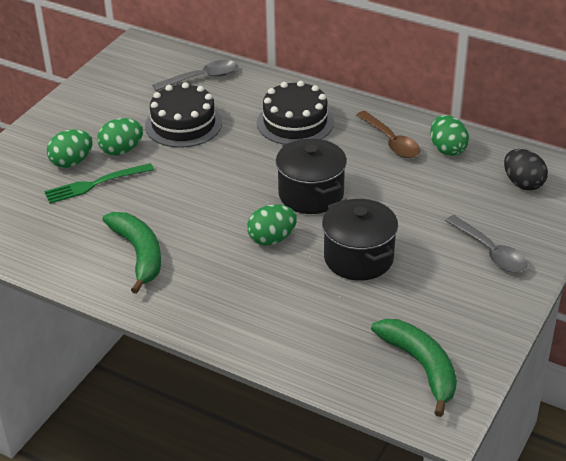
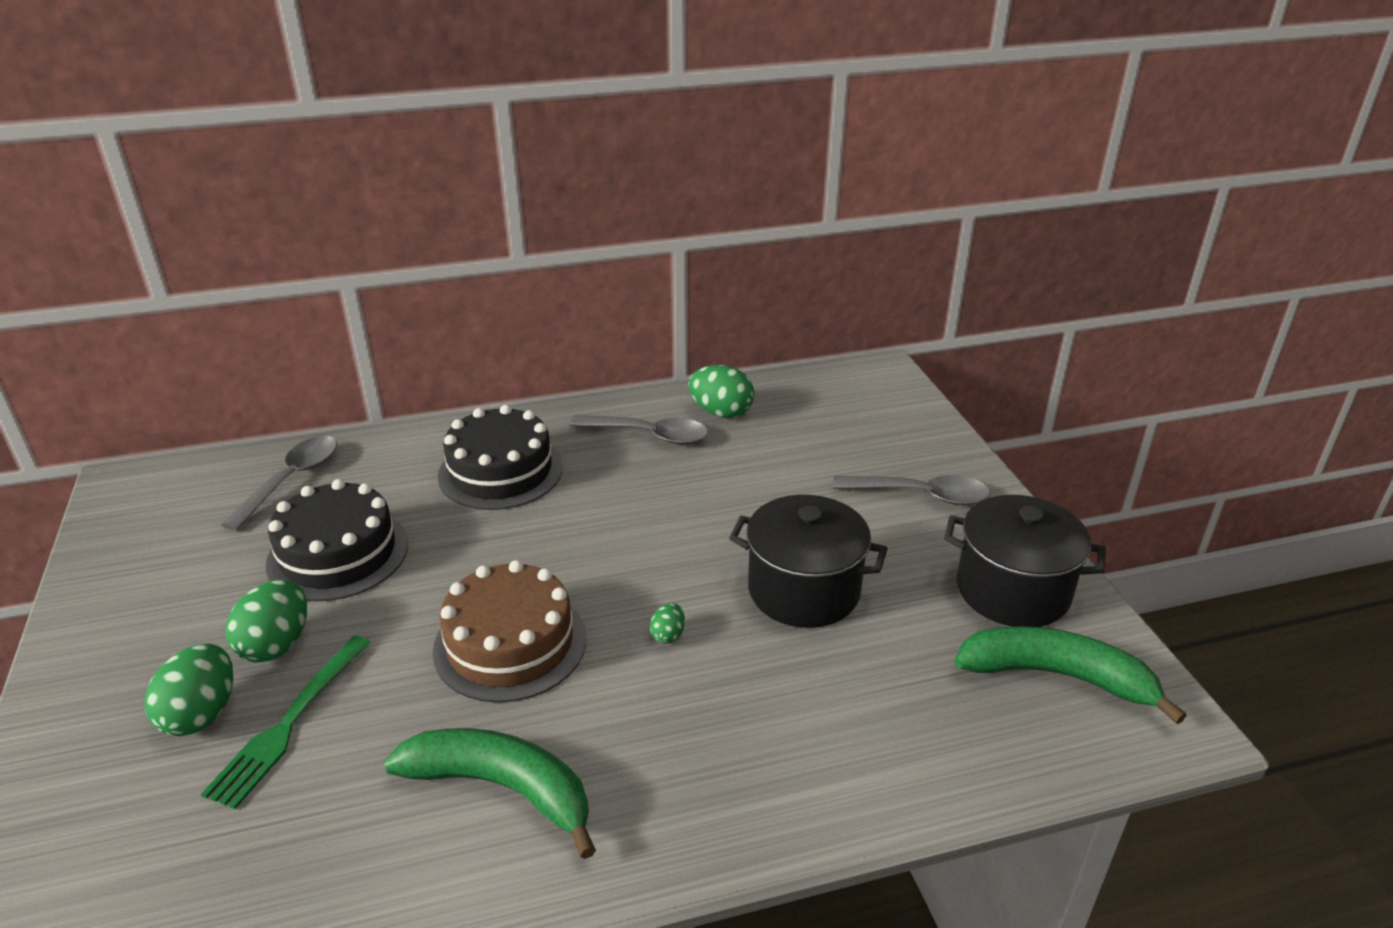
camera: 45 degrees left, 5 degrees down
(205, 203) = (510, 644): none -> brown cake
(272, 239) = (668, 635): green egg -> green egg, size x0.50
(311, 194) = (639, 547): black pot -> black pot (1012, 590)
(391, 142) = (649, 435): brown spoon -> grey spoon
(523, 183) = (844, 408): black egg -> none

